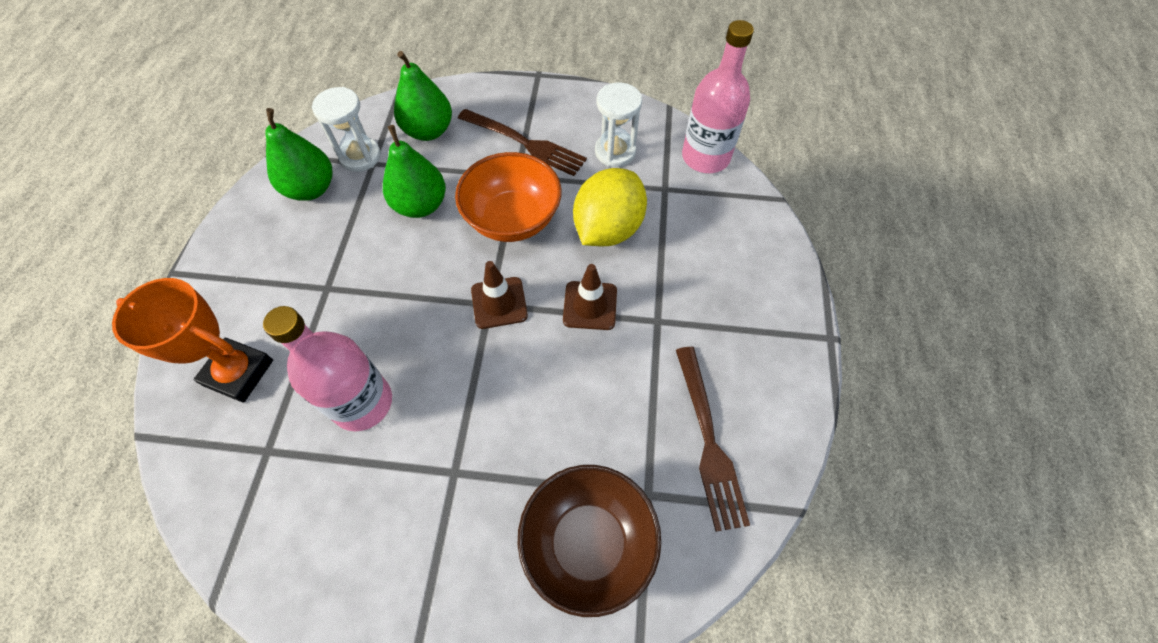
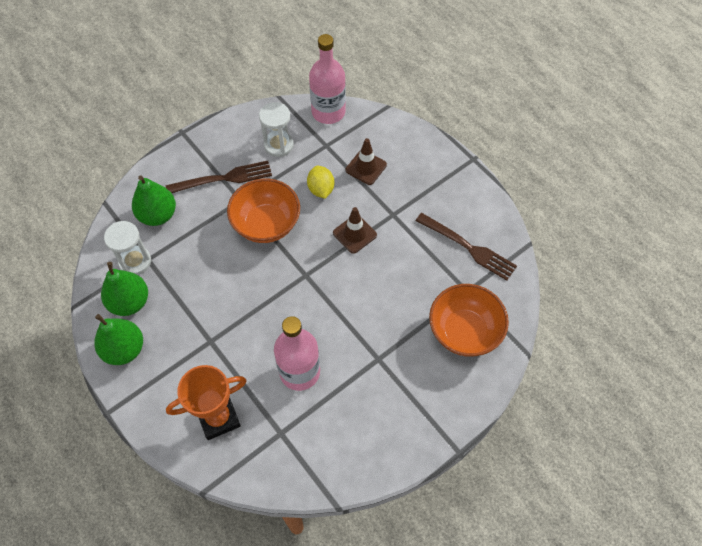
camera: 45 degrees left, 0 degrees up
(421, 205) = (207, 258): green pear -> green pear (124, 349)
(499, 303) = (309, 270): brown traffic cone -> brown traffic cone (366, 167)
(588, 543) = (464, 331): brown bowl -> orange bowl
(608, 229) = (321, 189): yellow lemon -> yellow lemon, size x0.59

